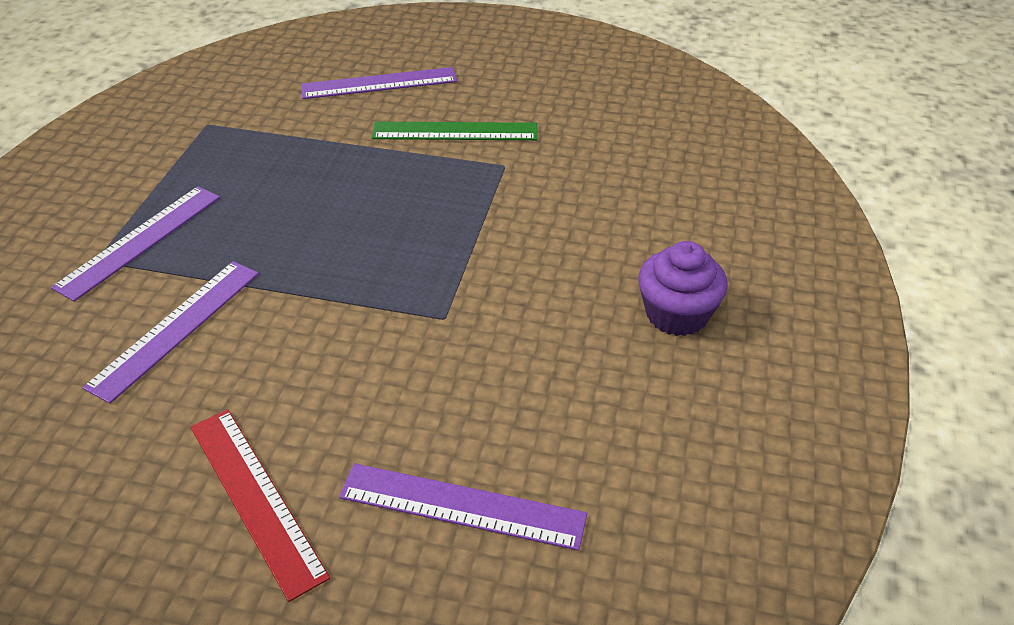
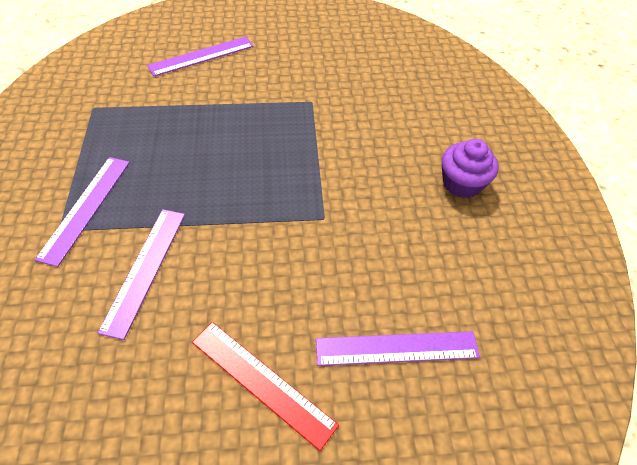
camera: 20 degrees left, 10 degrees up
(455, 132) = (269, 83): green ruler -> none

